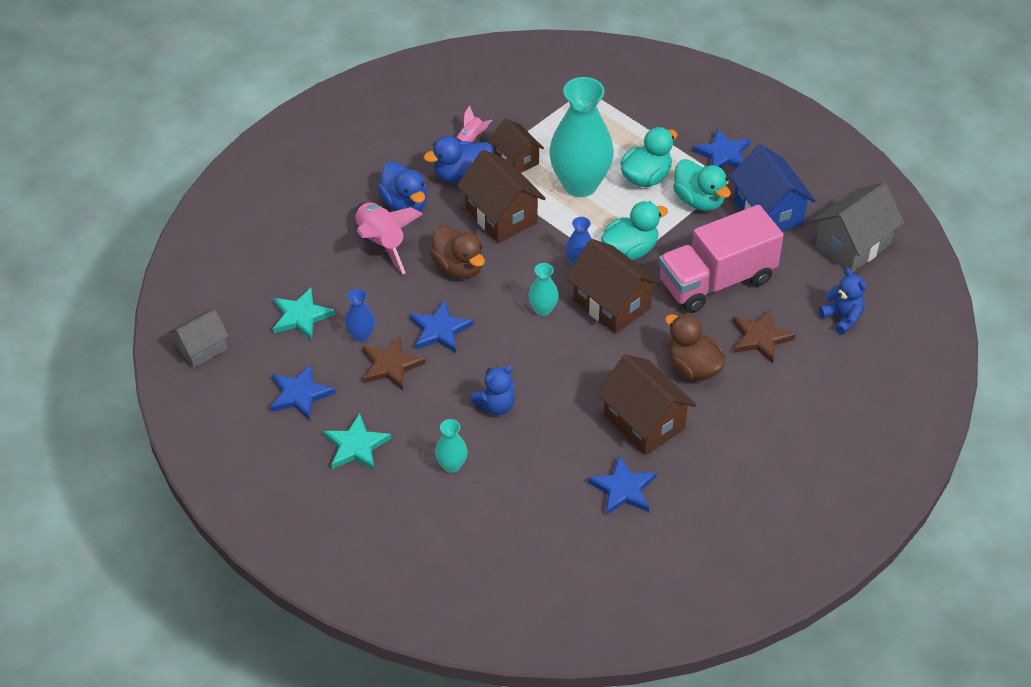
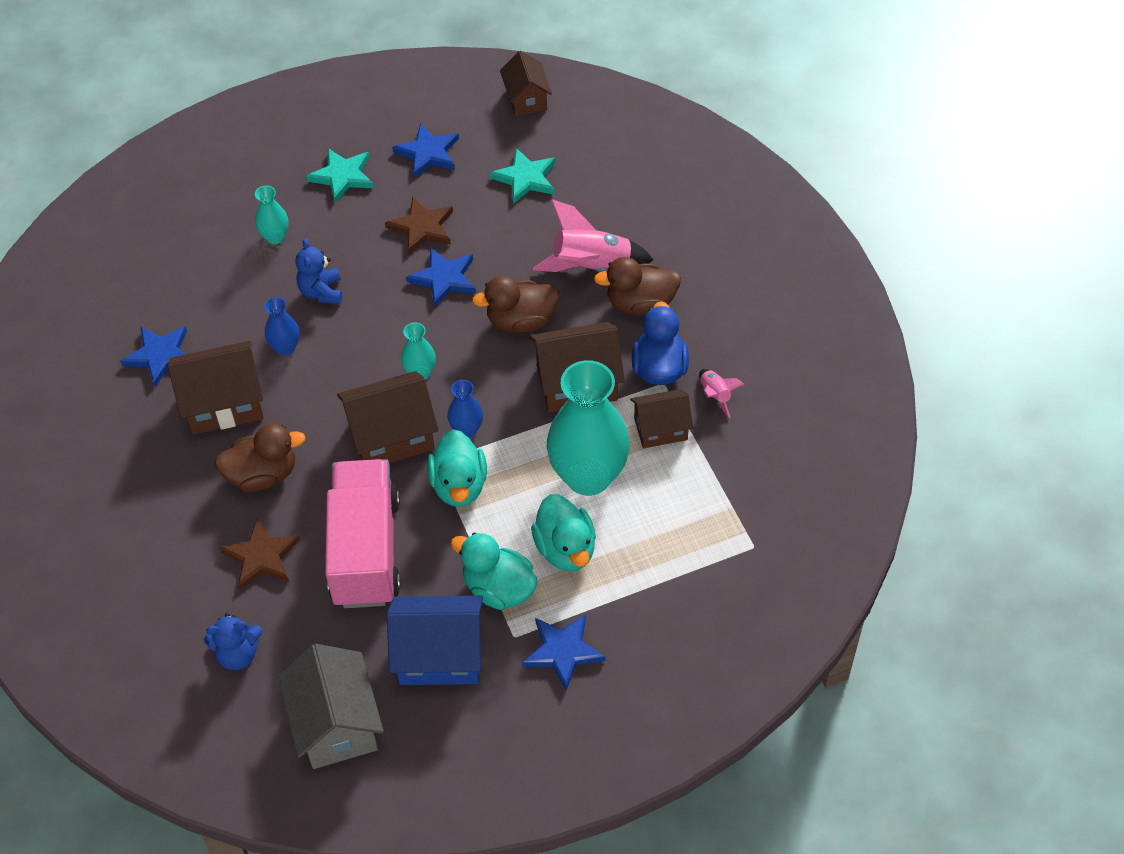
camera: 115 degrees right, 5 degrees up
(202, 348) = (526, 99): grey house -> brown house
(361, 335) = (473, 216): blue vase -> blue vase (285, 348)
(405, 204) = (640, 304): blue duck -> brown duck
(699, 200) = (498, 588): turquoise duck -> turquoise duck turned 45 degrees clockwise

